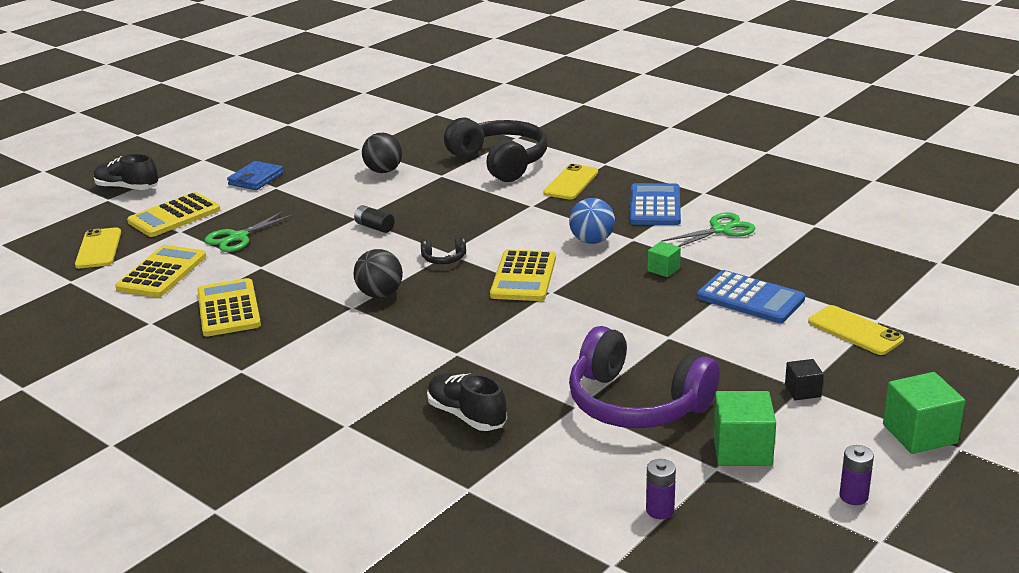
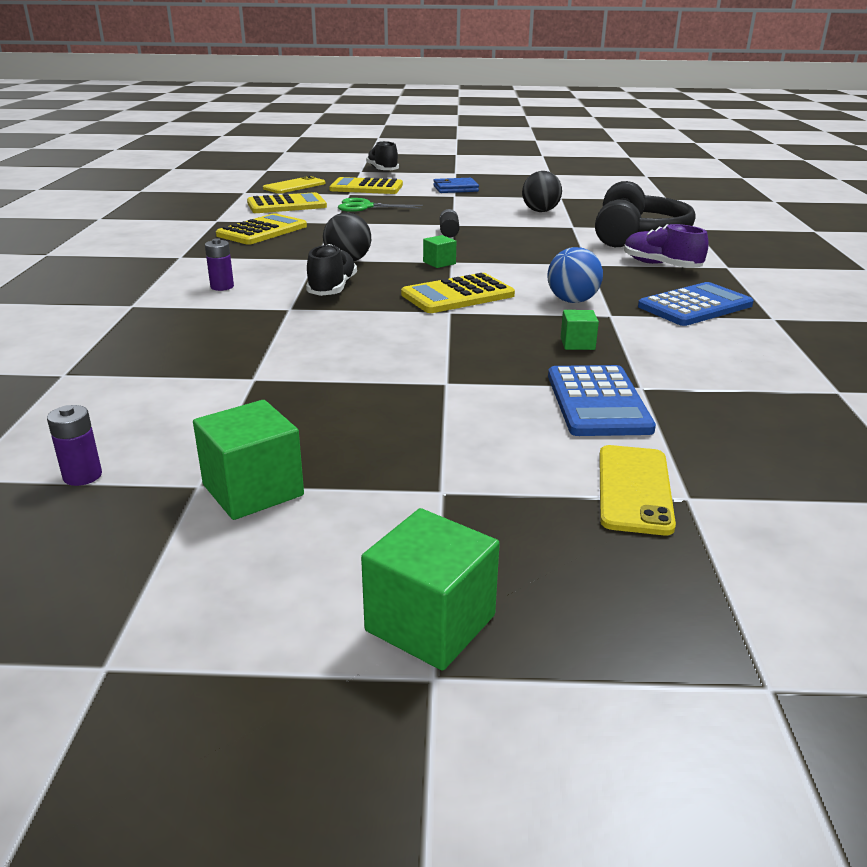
camera: 50 degrees right, 0 degrees up
(444, 258) = (439, 263): black headphones -> green cube
(467, 415) = (188, 340): black shoe -> black shoe (332, 289)
(571, 183) = (661, 265): yellow phone -> purple shoe
(636, 403) = (290, 404): purple headphones -> none
(721, 230) = (714, 347): green scissors -> none
(802, 391) = (433, 493): black cube -> none
(853, 496) = (207, 607): purple battery -> purple battery (222, 287)

